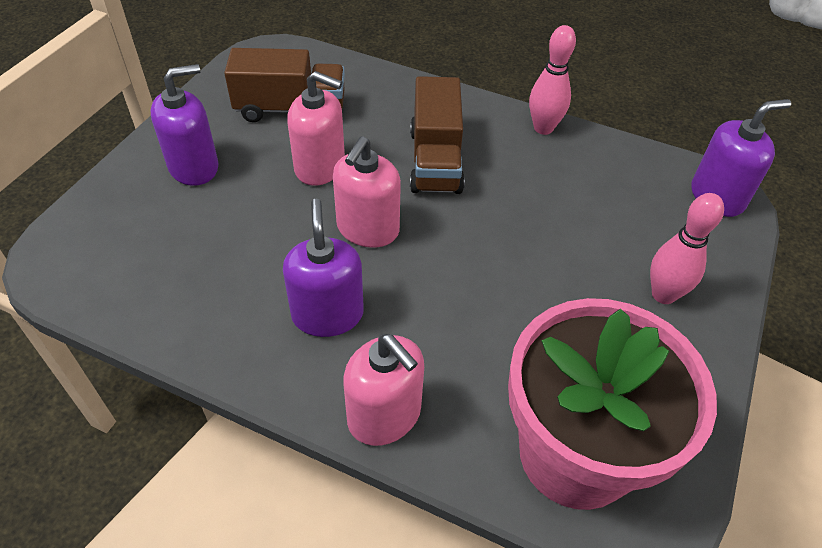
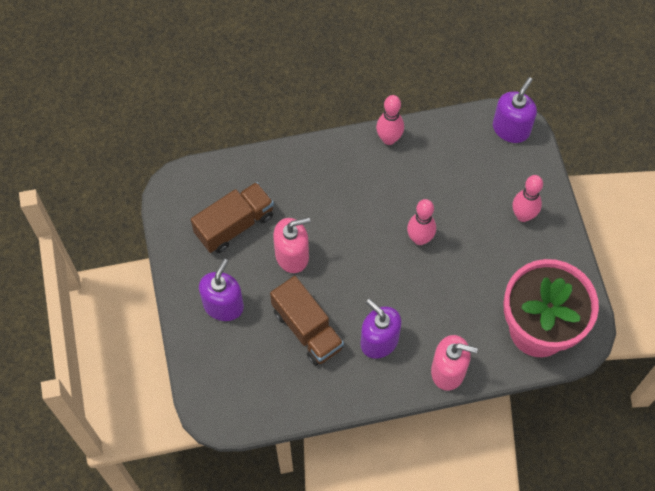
camera: 35 degrees left, 15 degrees up
(367, 229) = (354, 278): pink soap dispenser -> none
(435, 160) = (350, 206): brown truck -> brown truck (307, 329)
(491, 238) = (419, 239): none -> pink bowling pin

